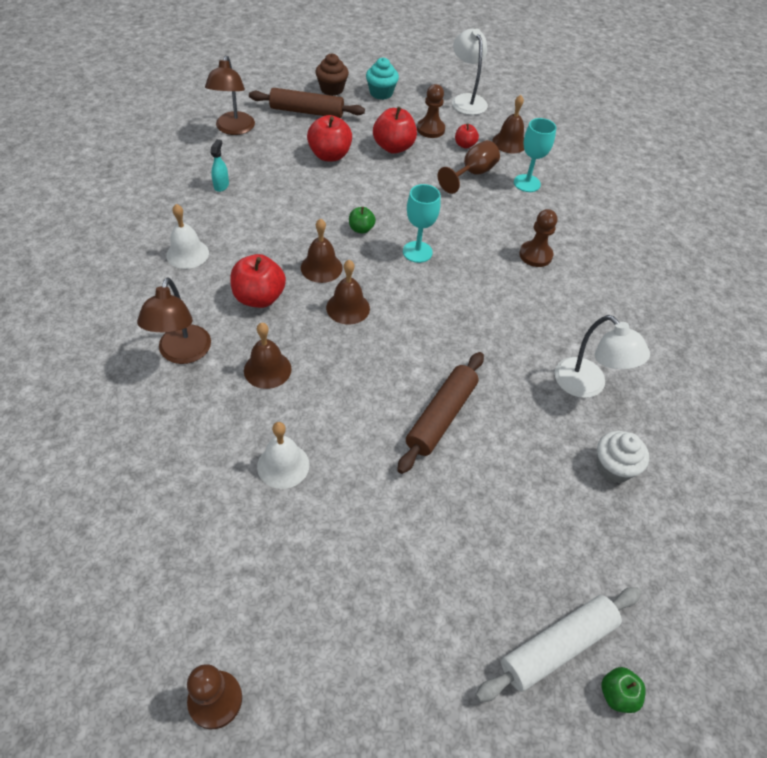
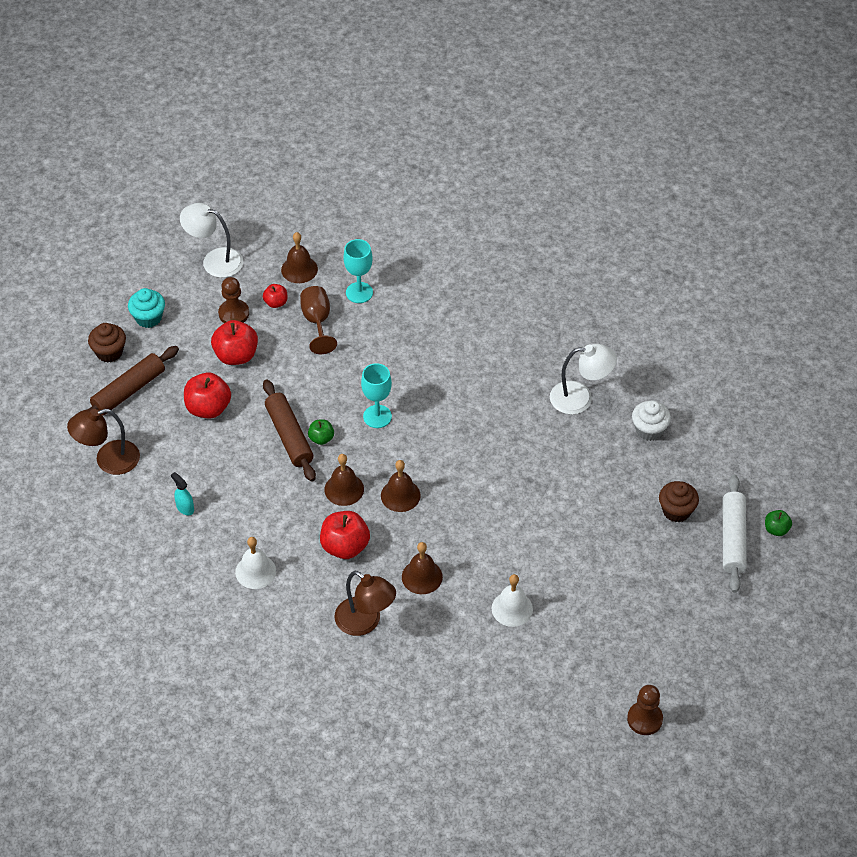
camera: 50 degrees left, 0 degrees up
(233, 129) = (108, 460): brown lamp -> brown lamp turned 120 degrees clockwise
(441, 416) = (541, 497): brown rolling pin -> brown rolling pin (289, 436)
(535, 255) = (441, 343): brown pawn -> none
(539, 556) = (676, 511): none -> brown cupcake

